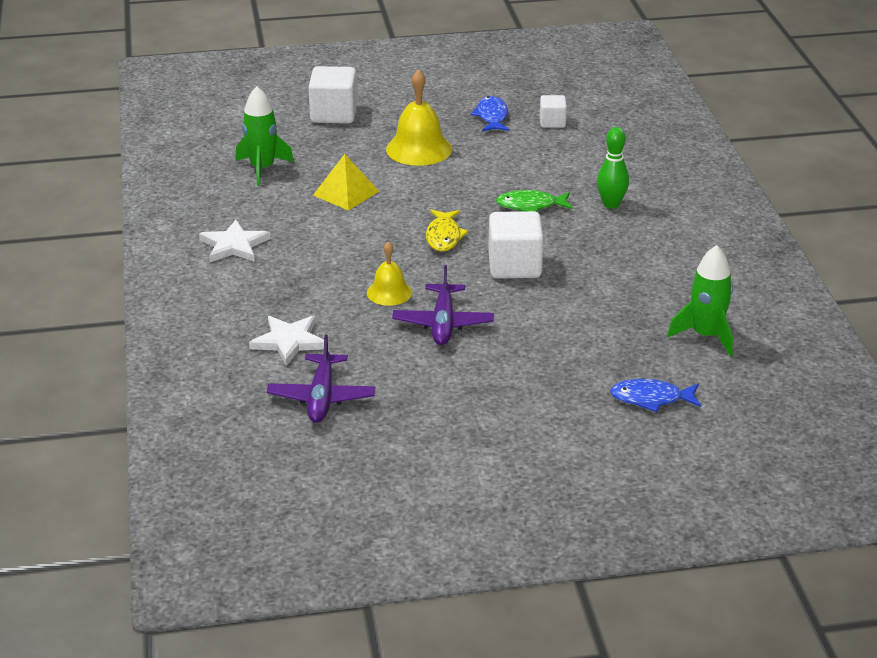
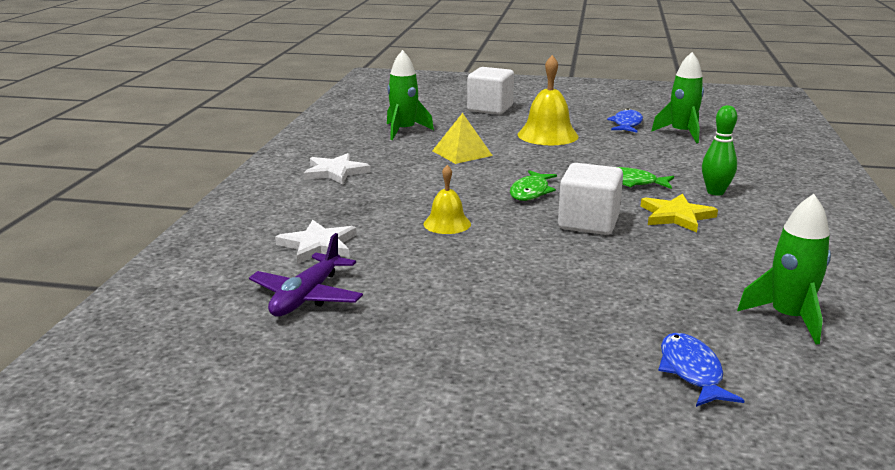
camera: 20 degrees right, 10 degrees down
(443, 323) = (483, 256): purple plane -> none
(444, 236) = (531, 192): yellow fish -> green fish
(552, 122) = (681, 133): white cube -> green rocket
(587, 242) = (676, 216): none -> yellow star
(651, 399) = (691, 371): blue fish -> blue fish turned 60 degrees clockwise

